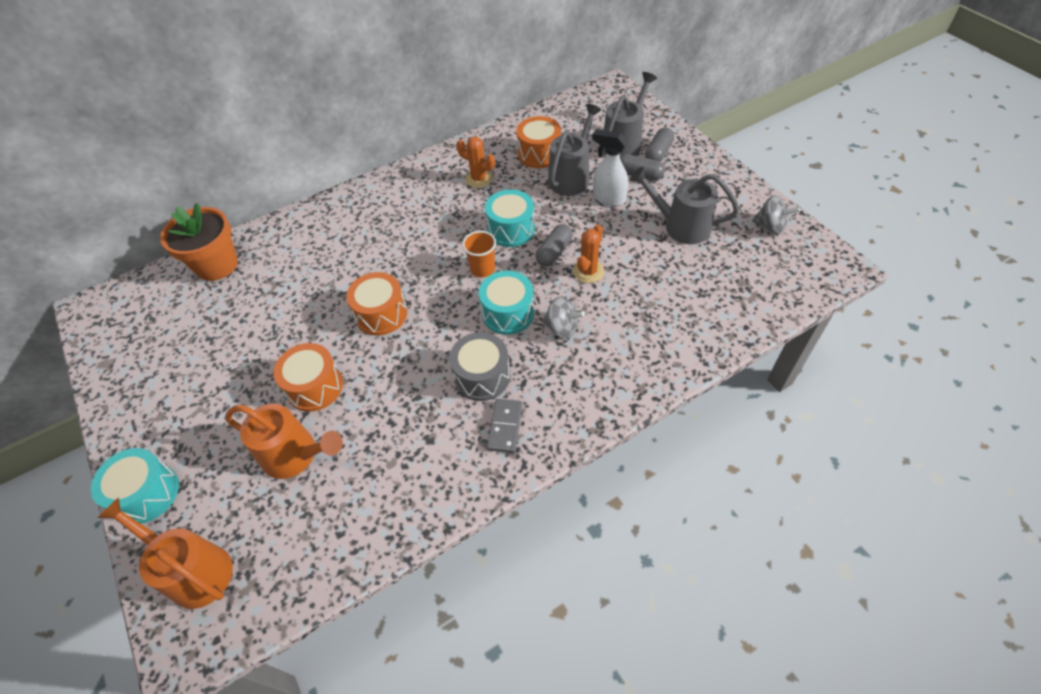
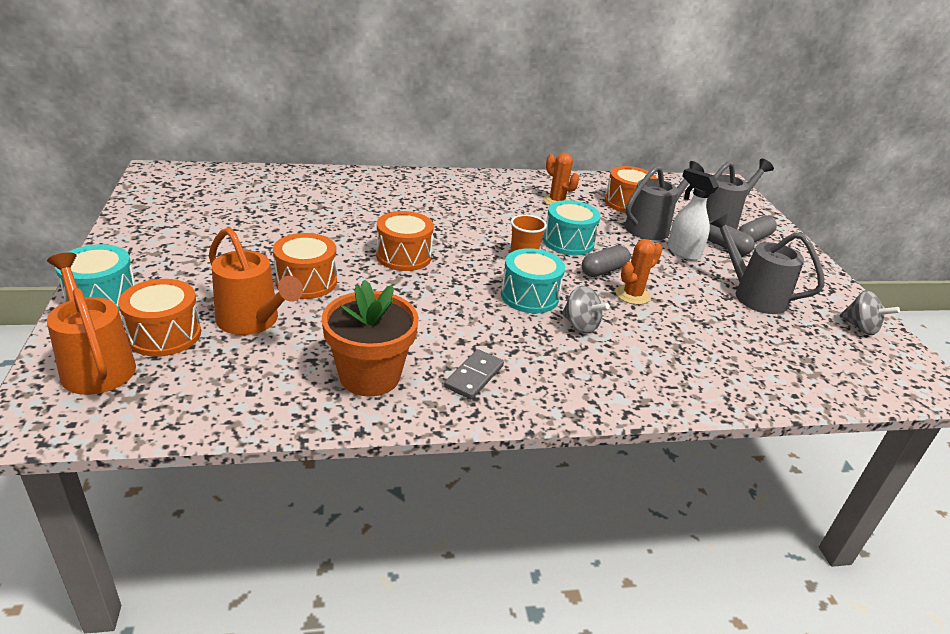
camera: 15 degrees right, 20 degrees down
(217, 265) = (281, 180): orange flower pot -> orange flower pot (370, 376)
(230, 508) = (164, 335): none -> orange drum
(482, 376) = (474, 331): grey drum -> none

